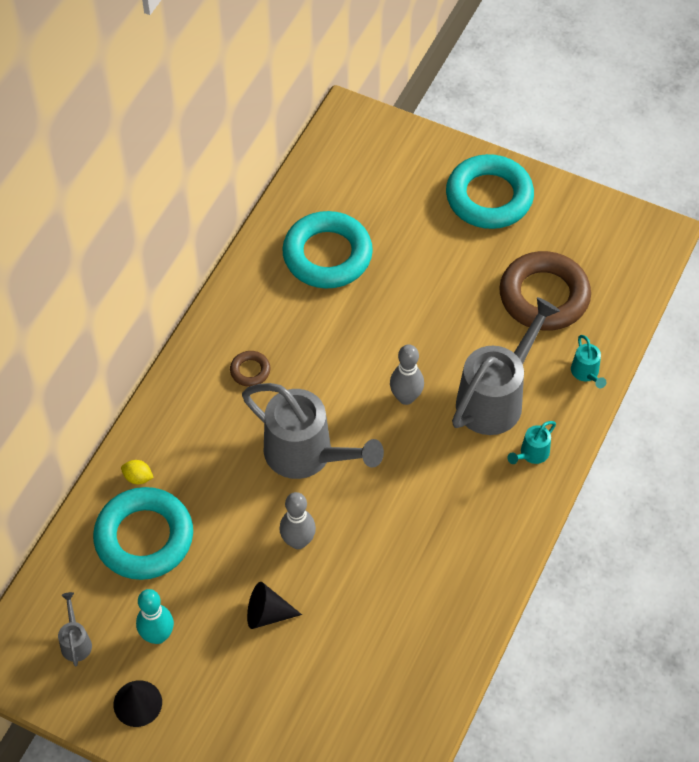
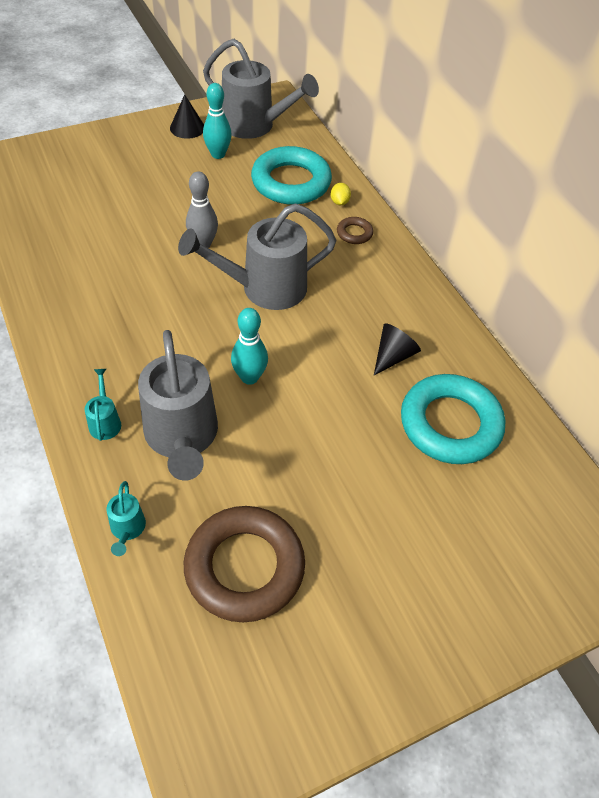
camera: 125 degrees right, 5 degrees down
(76, 641) = (254, 126): grey watering can -> grey watering can, size x2.32
(138, 477) = (339, 202): yellow lemon -> yellow lemon turned 60 degrees counterclockwise
(250, 371) = (372, 302): brown ring -> brown ring (354, 233)
(267, 614) = (172, 202): black cone -> black cone (393, 356)
(406, 397) = (249, 377): grey bowling pin -> turquoise bowling pin
(489, 197) = (415, 621): turquoise ring -> none
(586, 373) = (127, 529): turquoise watering can -> turquoise watering can turned 120 degrees counterclockwise

